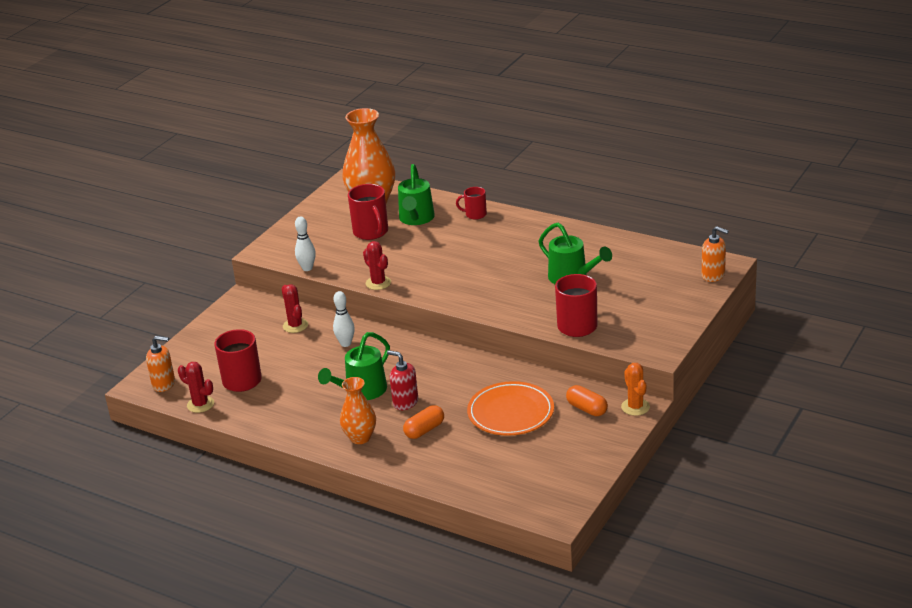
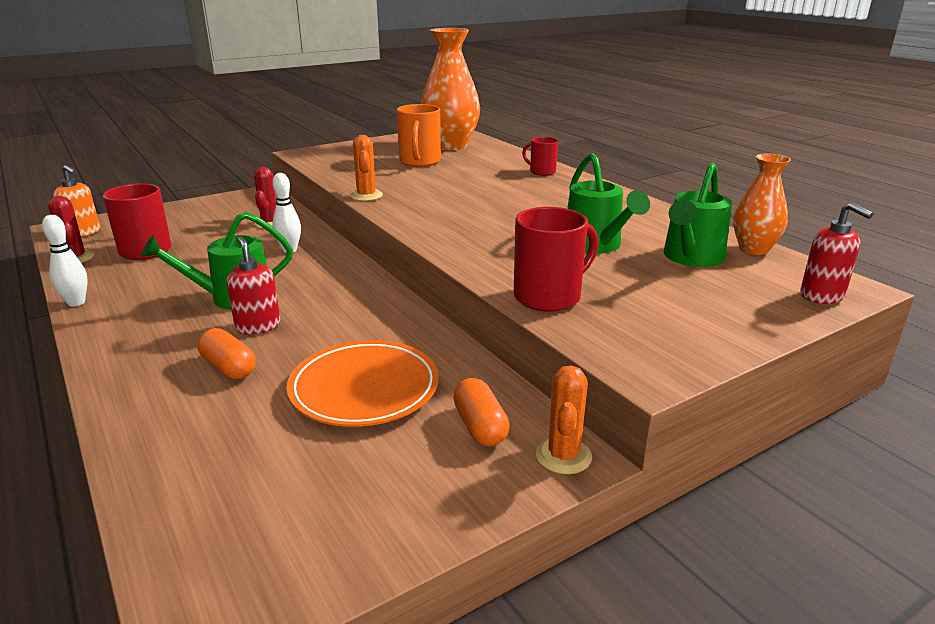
camera: 25 degrees right, 5 degrees down
(307, 268) = (320, 171): white bowling pin -> white bowling pin (76, 303)
(360, 438) = (148, 347): orange vase -> orange vase (753, 249)
(371, 232) = (419, 162): red mug -> orange mug
(378, 283) = (366, 196): red cactus -> orange cactus
(416, 219) = (476, 163): green watering can -> green watering can (691, 258)
(424, 430) = (229, 367): orange capsule -> orange capsule turned 60 degrees clockwise
(713, 275) = (822, 296): orange soap dispenser -> red soap dispenser

